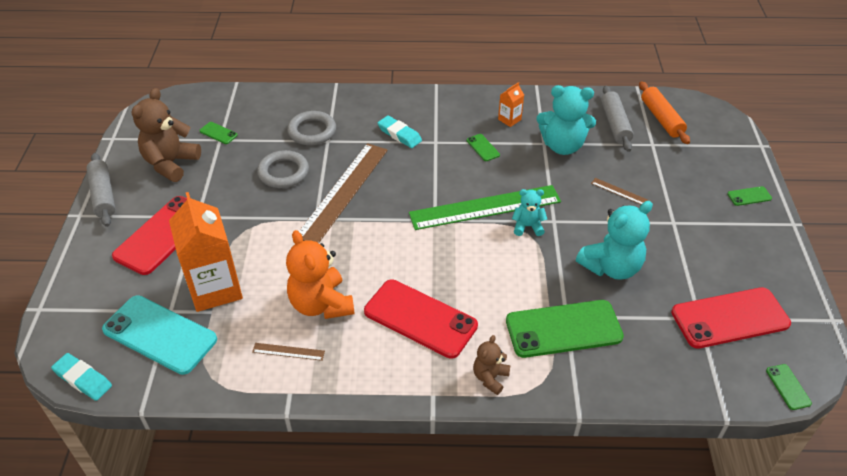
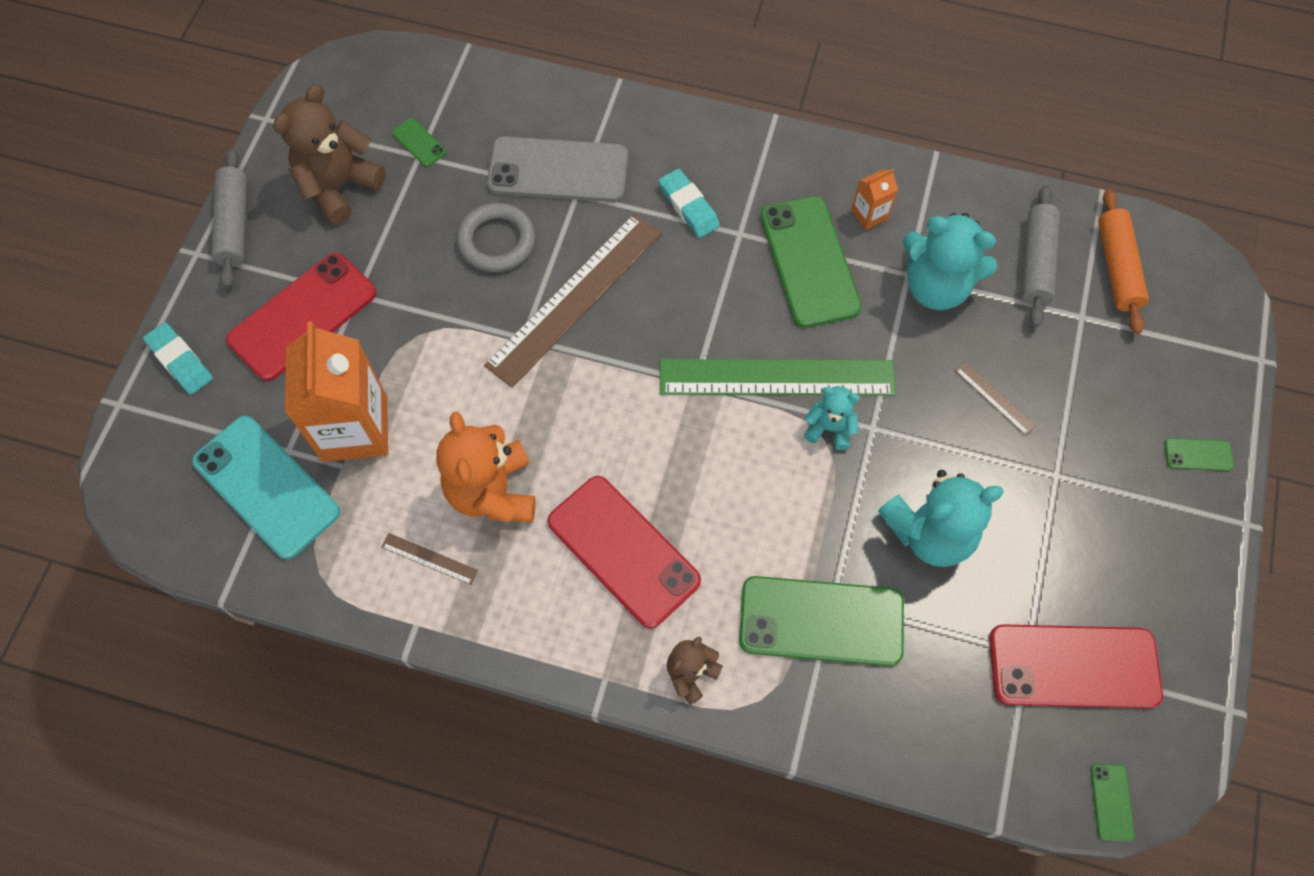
camera: 15 degrees right, 20 degrees up
(83, 379) = (156, 533): turquoise eraser -> turquoise eraser (180, 361)
(312, 131) = (558, 170): grey ring -> grey phone
(483, 147) = (809, 261): green phone -> green phone, size x2.34

